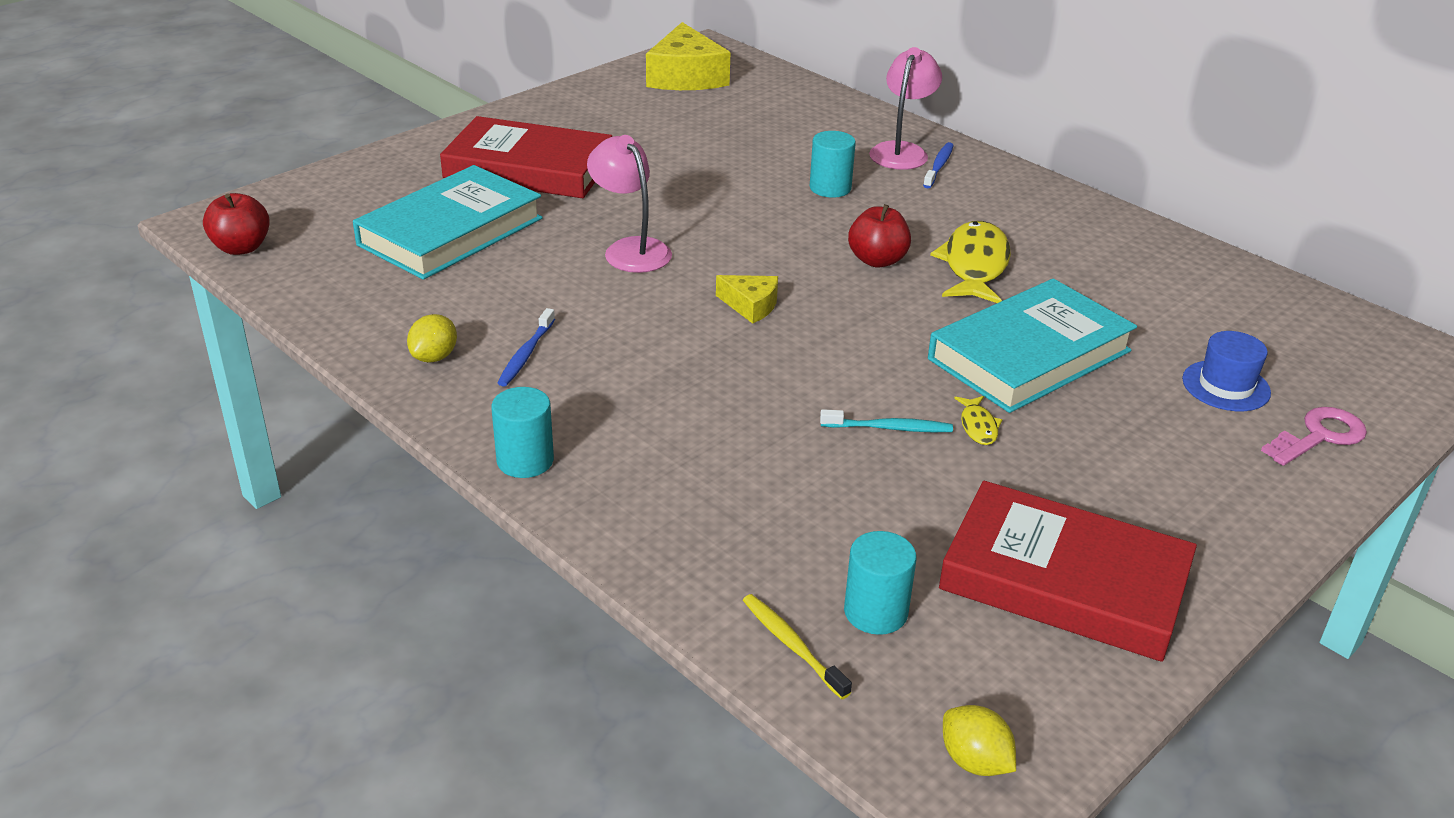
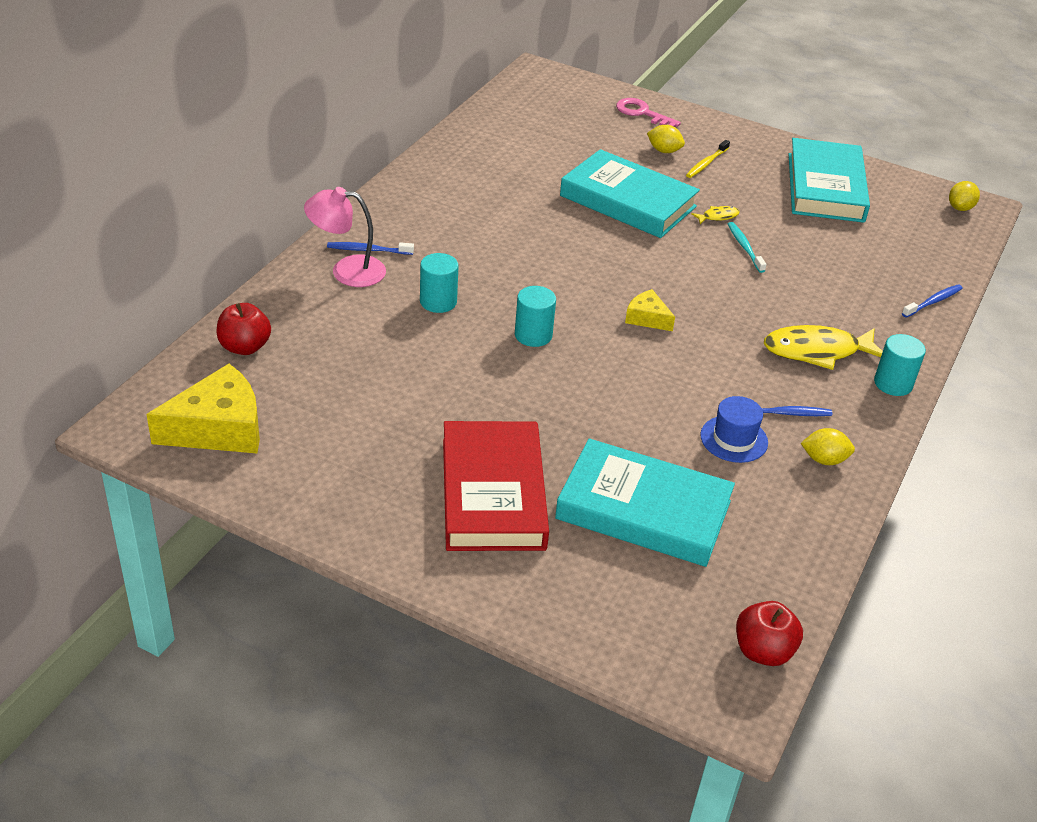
camera: 110 degrees left, 5 degrees up
(630, 249) = (605, 393): pink lamp -> none
(685, 581) = (933, 302): none -> blue toothbrush
(751, 305) = (647, 318): yellow cheese -> yellow cheese turned 60 degrees counterclockwise
(792, 645) = (943, 262): yellow toothbrush -> yellow toothbrush (706, 163)
(875, 612) = (898, 240): turquoise cylinder -> turquoise cylinder (533, 335)
(877, 260) = (545, 268): red apple -> red apple (245, 347)
(974, 265) = (526, 226): yellow fish -> yellow fish (817, 351)
(1064, 580) = (825, 187): red book -> turquoise book
(1186, 426) = (664, 151): none -> yellow lemon
(1226, 386) = (613, 137): blue hat -> blue hat (734, 439)

